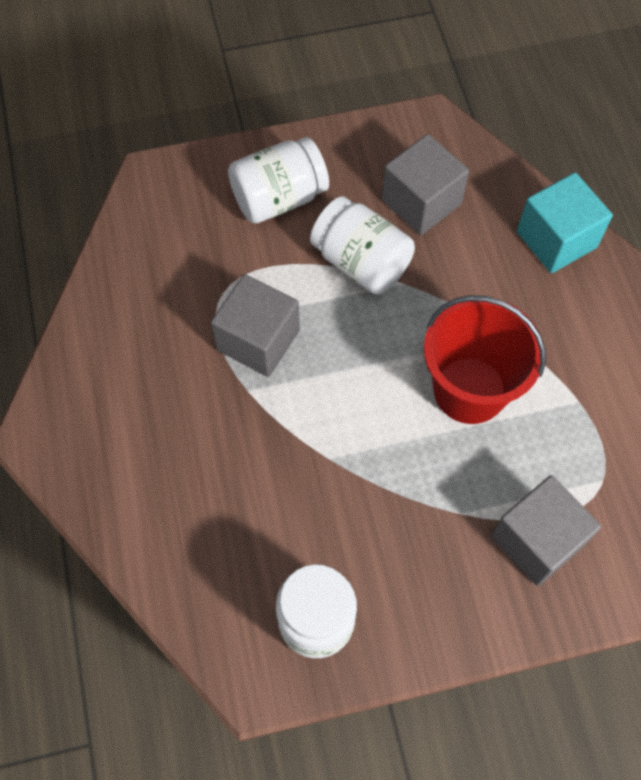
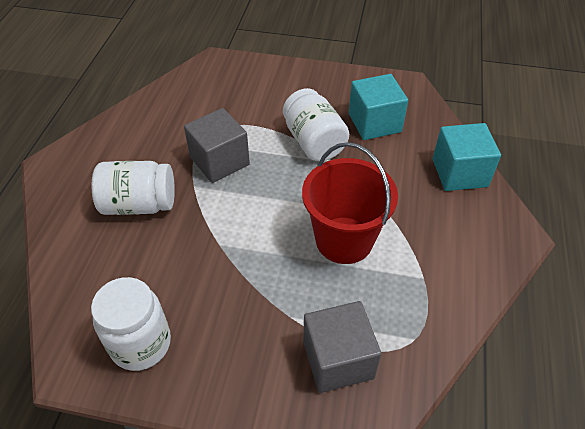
camera: 25 degrees right, 15 degrees down
(279, 198) = (283, 93): white jar -> white jar (139, 204)
(421, 202) = (374, 123): grey cube -> turquoise cube

